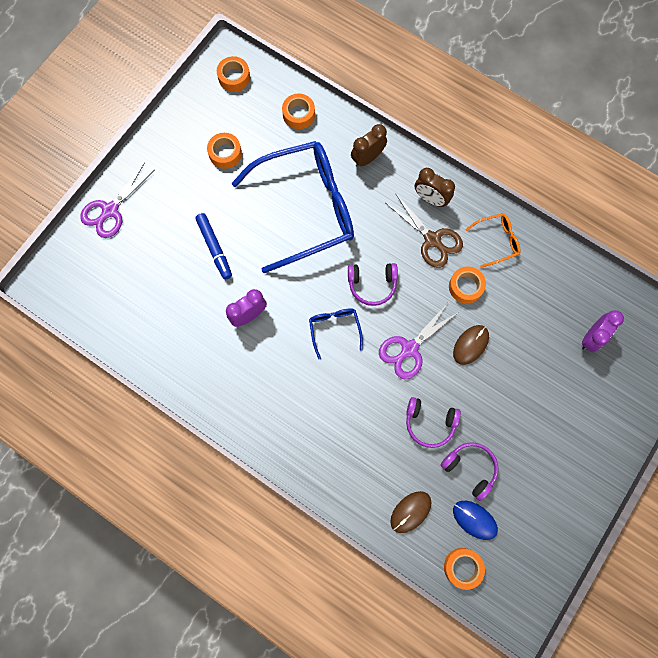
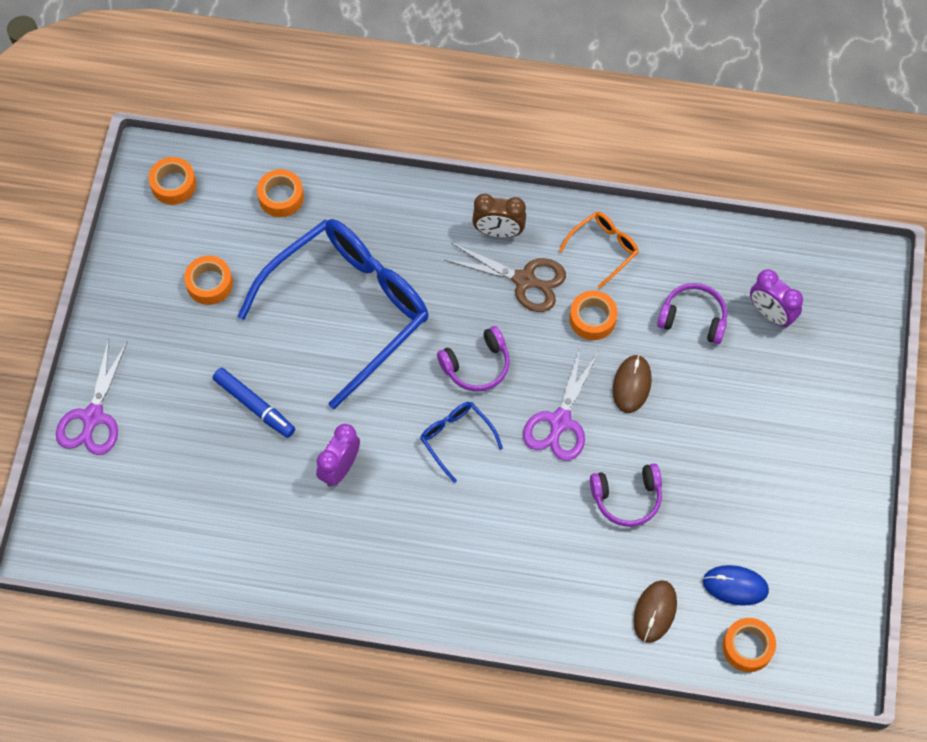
camera: 25 degrees left, 10 degrees down
(367, 158) = (395, 215): brown clock -> none
(470, 468) = (701, 529): purple headphones -> purple headphones (693, 318)
(591, 337) = (770, 314): purple clock -> purple clock turned 120 degrees clockwise

